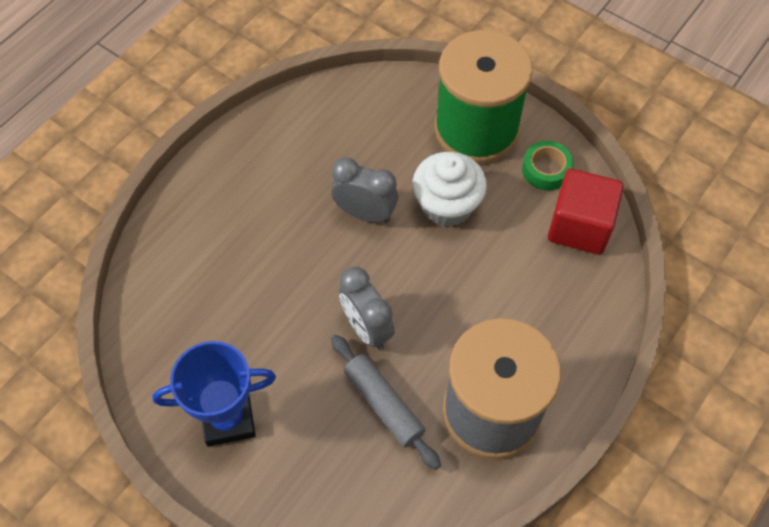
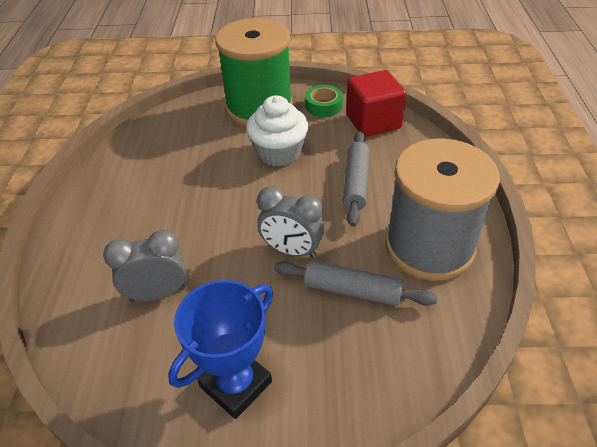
camera: 35 degrees left, 15 degrees down
(365, 213) = (225, 185): grey clock -> grey clock (157, 293)
(489, 293) = (356, 183): none -> grey rolling pin

